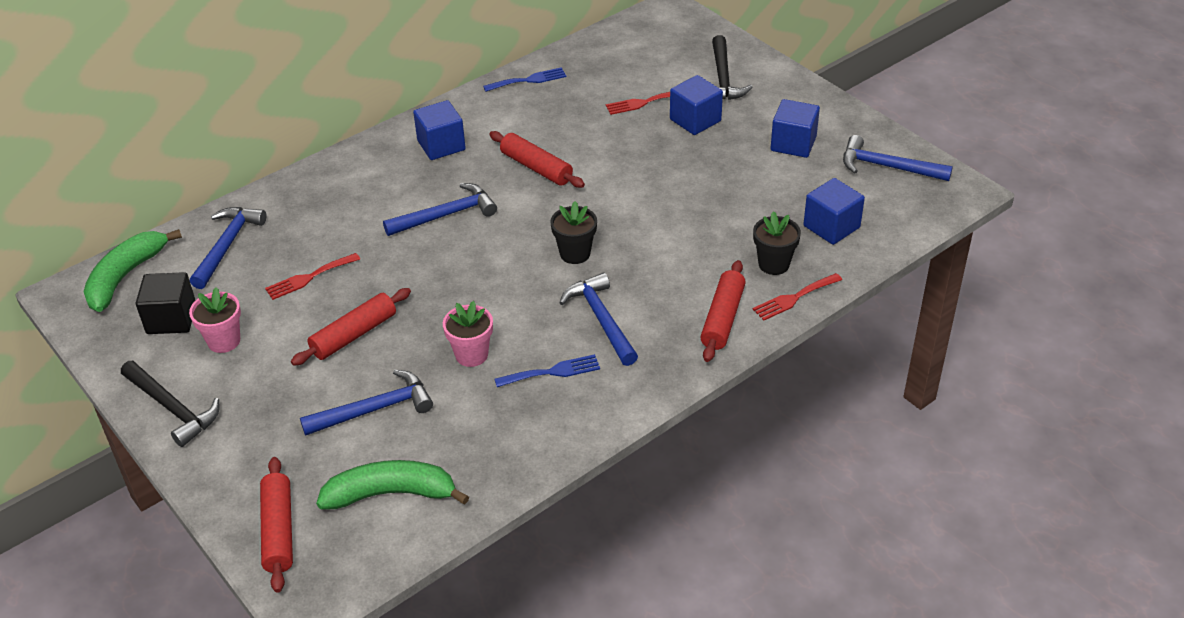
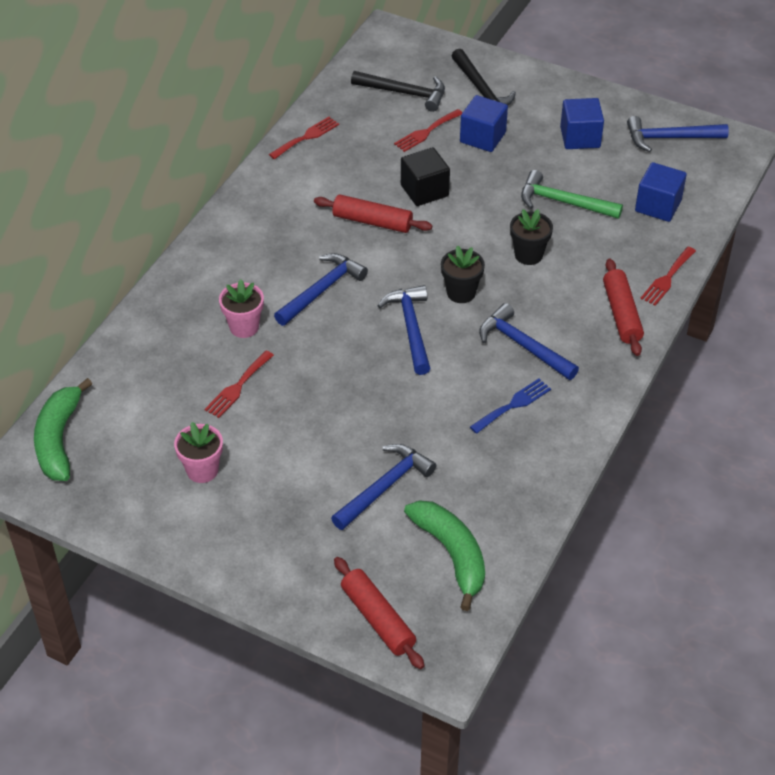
camera: 25 degrees left, 5 degrees up
(171, 319) = (136, 465): black cube -> black cube (424, 190)
(172, 409) = (202, 547): black hammer -> black hammer (404, 93)
(227, 245) = (136, 379): blue hammer -> blue hammer (411, 328)
(354, 335) = (318, 427): red rolling pin -> none
(391, 494) = (451, 554): green banana -> green banana turned 90 degrees clockwise
(441, 145) = (269, 224): blue cube -> none
(471, 355) = (434, 412): pink flower pot -> pink flower pot (244, 327)
(528, 80) = (306, 137): blue fork -> red fork
(735, 198) = (563, 202): none -> green hammer
(773, 264) = (632, 253): black flower pot -> black flower pot (528, 255)

